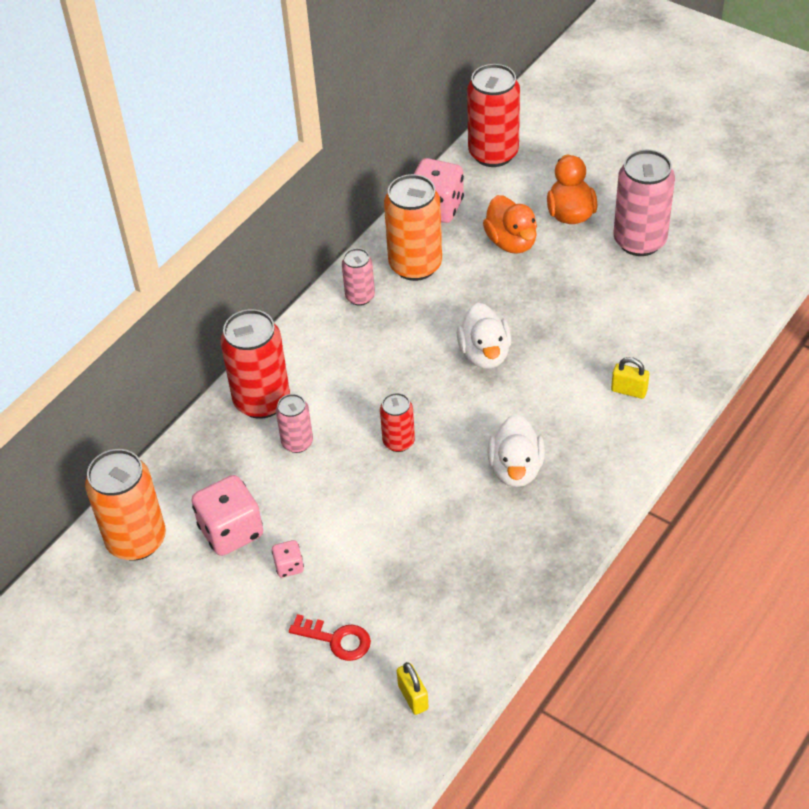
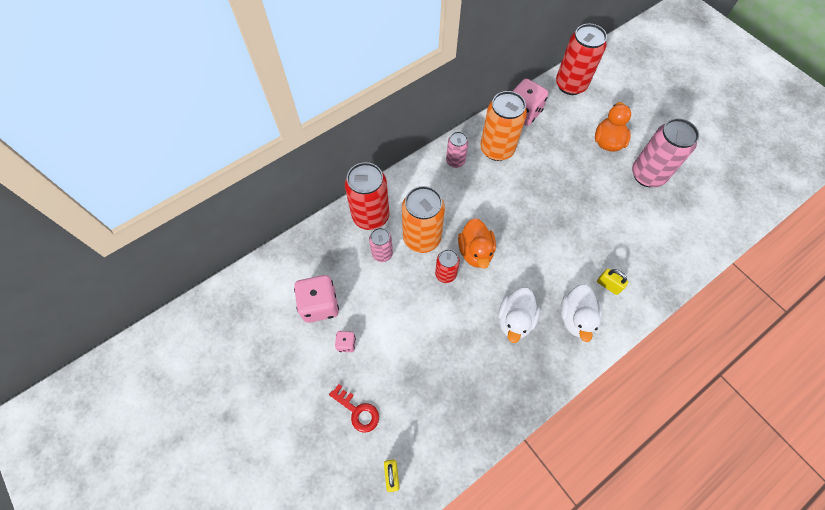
camera: 15 degrees right, 15 degrees up
(136, 540) = (261, 291): orange can -> orange can (422, 238)
(484, 354) = (521, 227): white duck -> white duck (576, 318)
(511, 242) = (563, 151): orange duck -> orange duck (475, 251)

